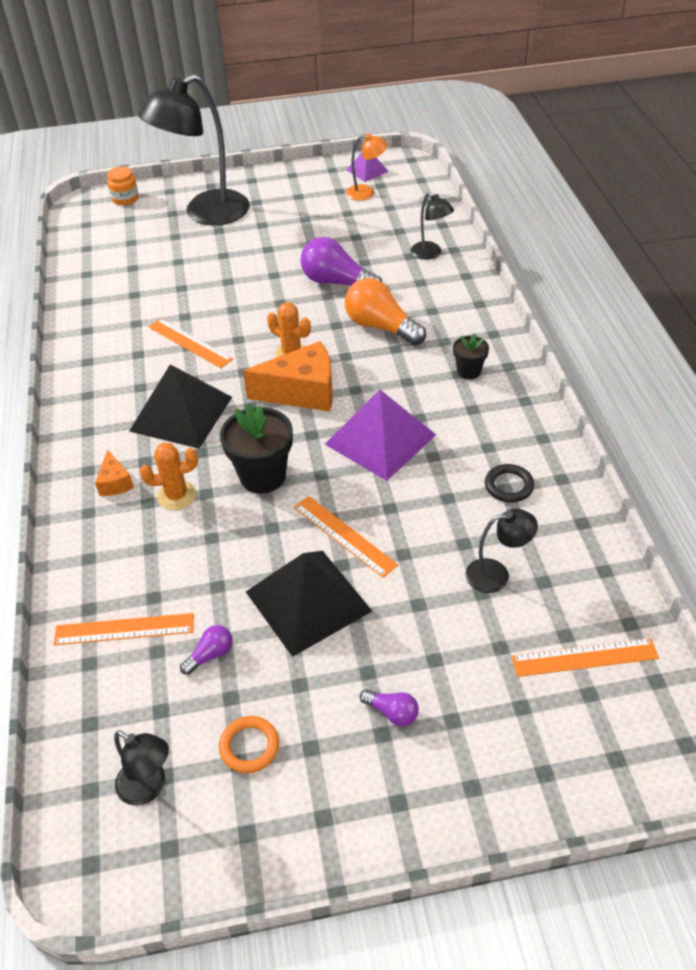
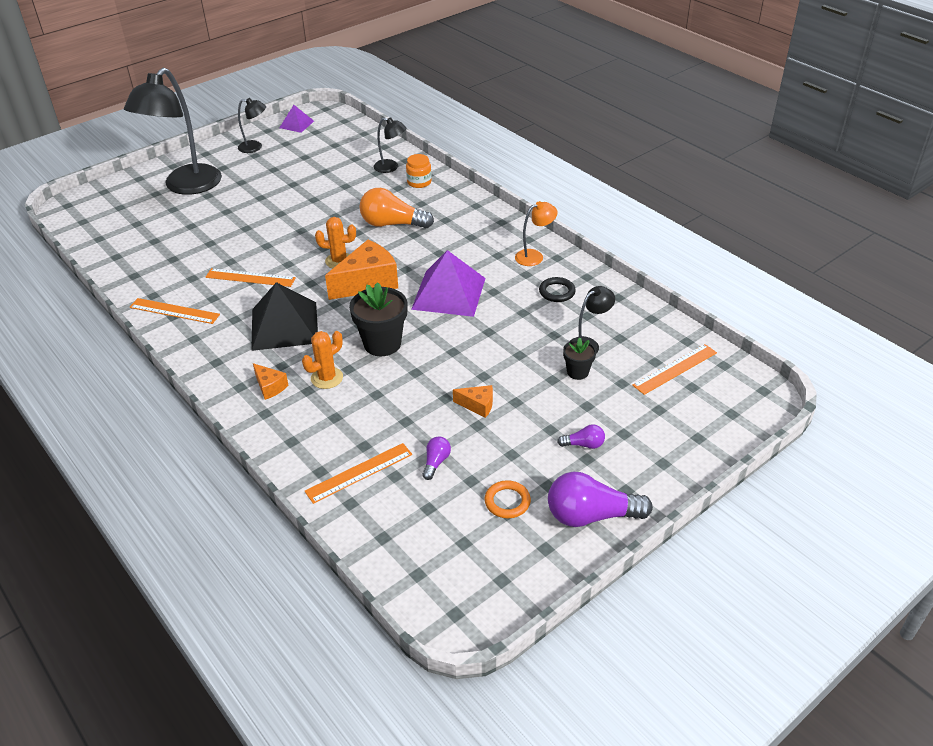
camera: 30 degrees left, 5 degrees down
(125, 199) = (103, 194): orange jar -> orange jar (419, 182)
(149, 788) = (458, 554): black lamp -> black lamp (255, 147)
(308, 601) = (478, 405): black pyramid -> orange cheese
(337, 282) = (335, 205): purple light bulb -> purple light bulb (591, 515)
(344, 535) = (471, 358): orange ruler -> orange ruler (174, 311)
(366, 193) = (308, 139): orange lamp -> orange lamp (534, 256)
(469, 371) = (477, 233): black flower pot -> black flower pot (577, 372)

